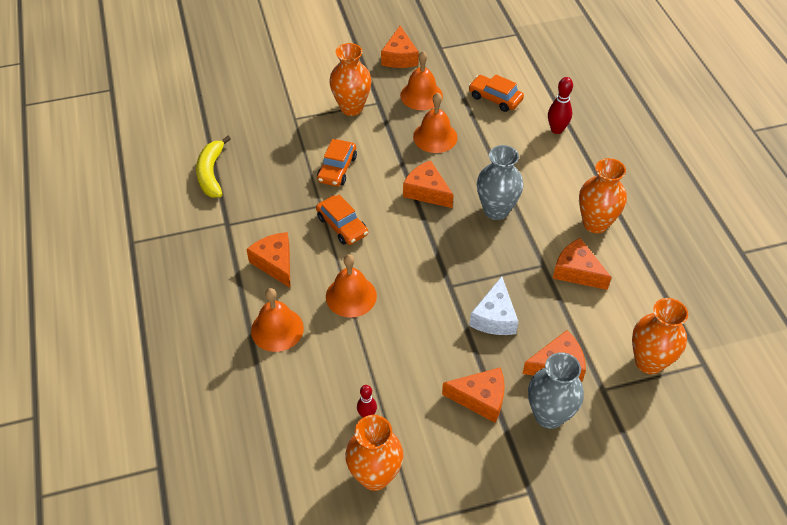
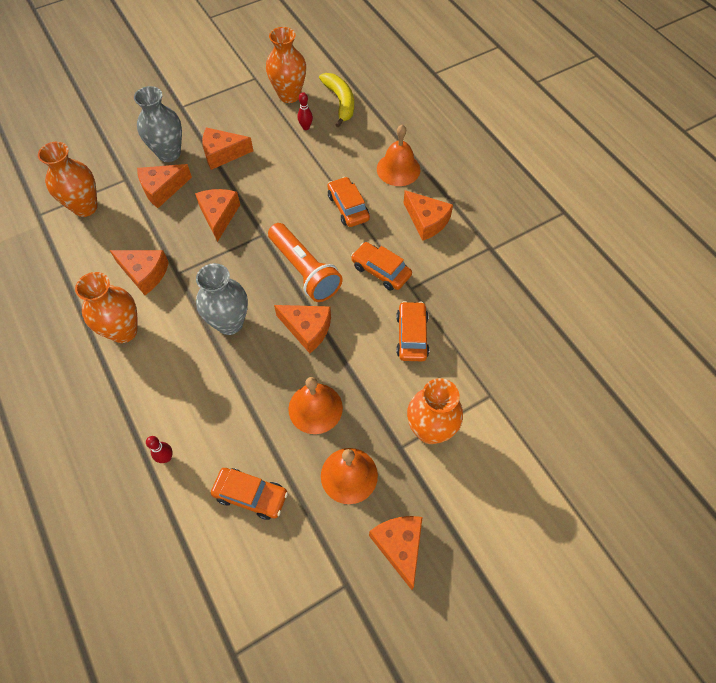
camera: 165 degrees right, 10 degrees up
(211, 173) = (539, 299): yellow banana -> yellow banana (340, 102)
(351, 296) = (348, 207): orange bell -> orange car
(416, 241) = (304, 270): none -> orange flashlight
(494, 317) = (219, 216): white cheese -> orange cheese
(556, 130) = (166, 457): red bowling pin -> red bowling pin, size x0.66

